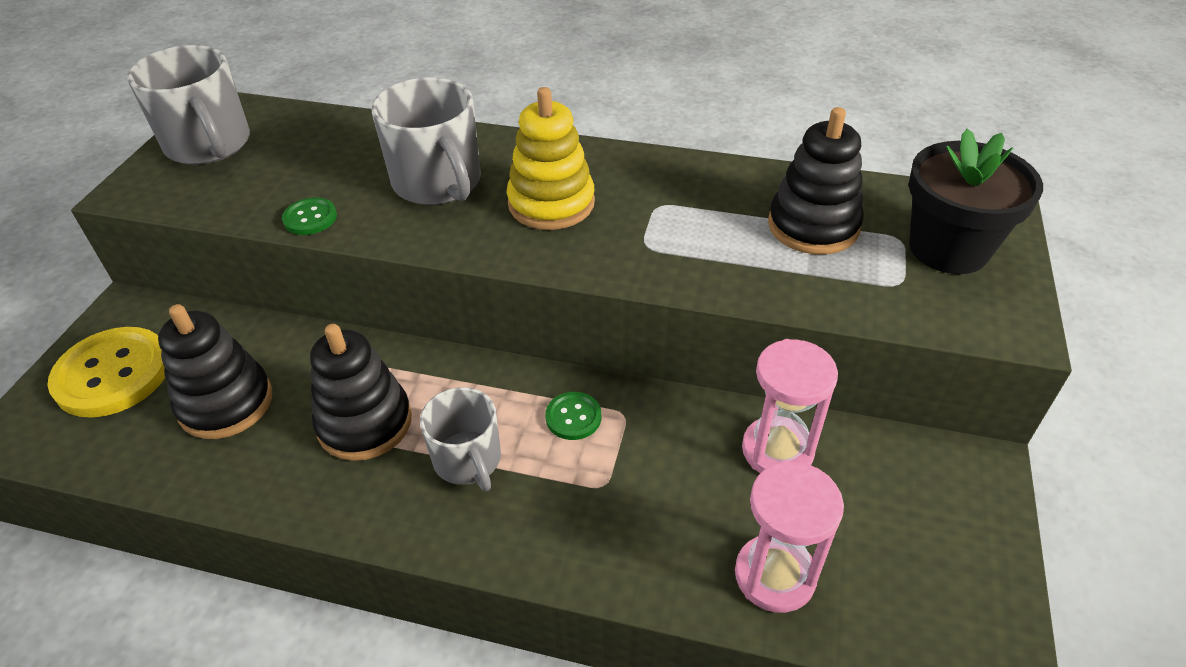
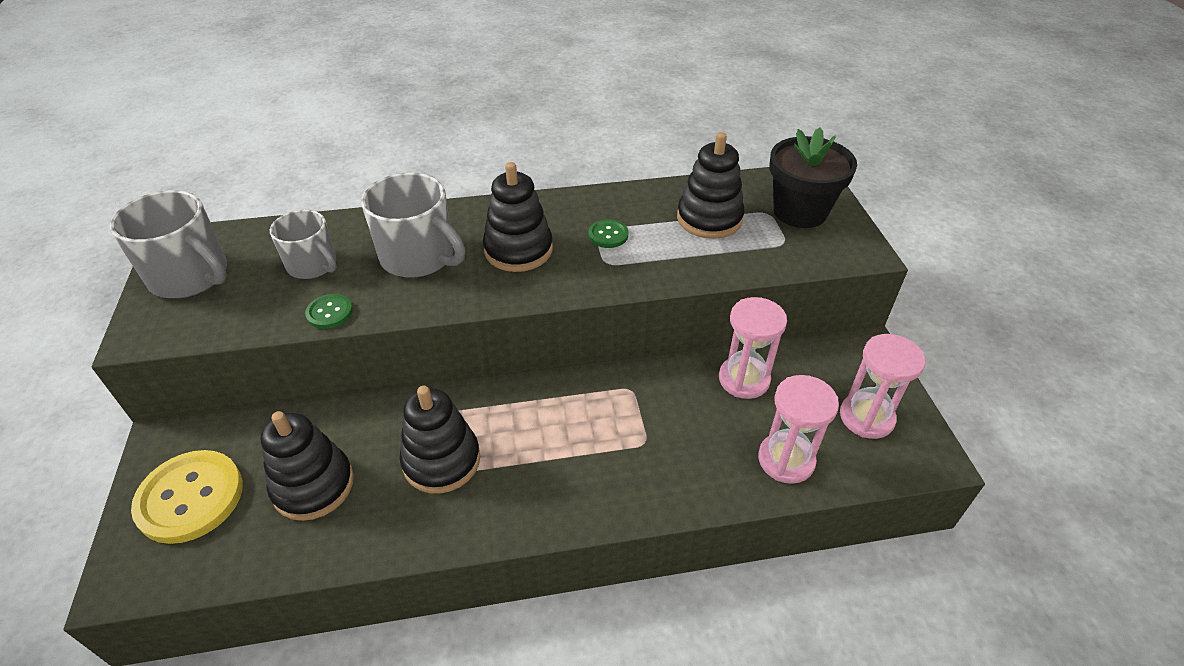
camera: 25 degrees left, 0 degrees up
(468, 460) = (538, 459): grey mug -> grey mug (313, 265)
(551, 203) = (518, 250): yellow stacking toy -> black stacking toy
(573, 417) = (596, 403): green button -> green button (608, 235)
(925, 561) = (866, 417): none -> pink hourglass

